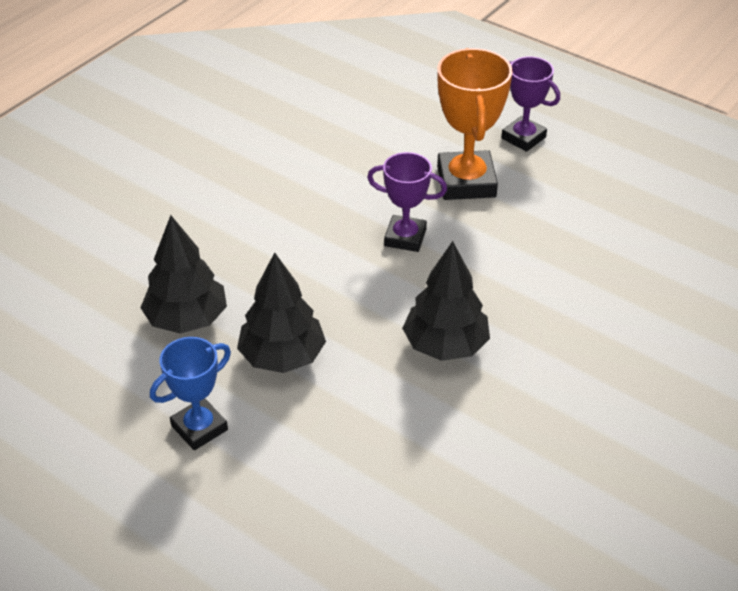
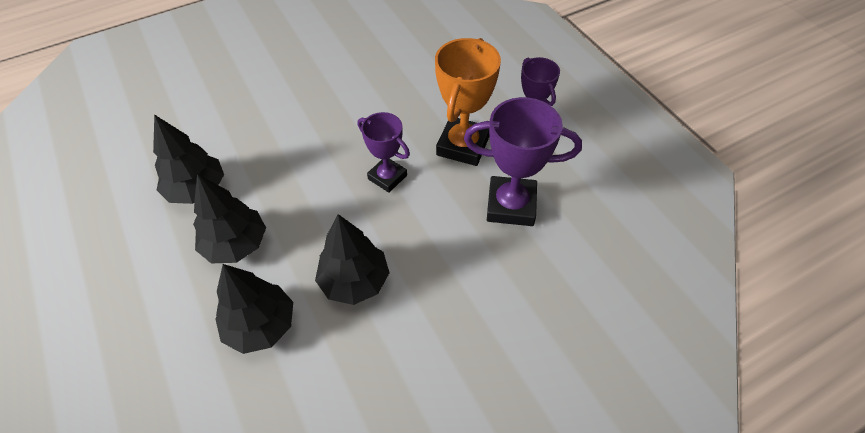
camera: 25 degrees right, 10 degrees up
(199, 428) = (142, 281): blue trophy -> none
(375, 419) = (261, 326): none -> black tree
(558, 223) = (511, 205): none -> purple trophy

